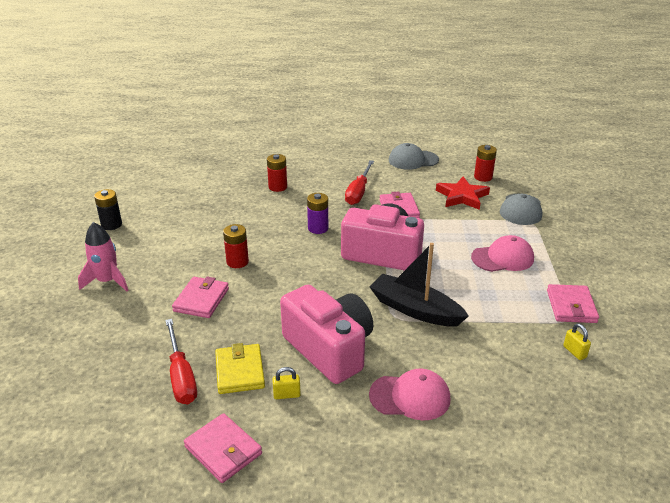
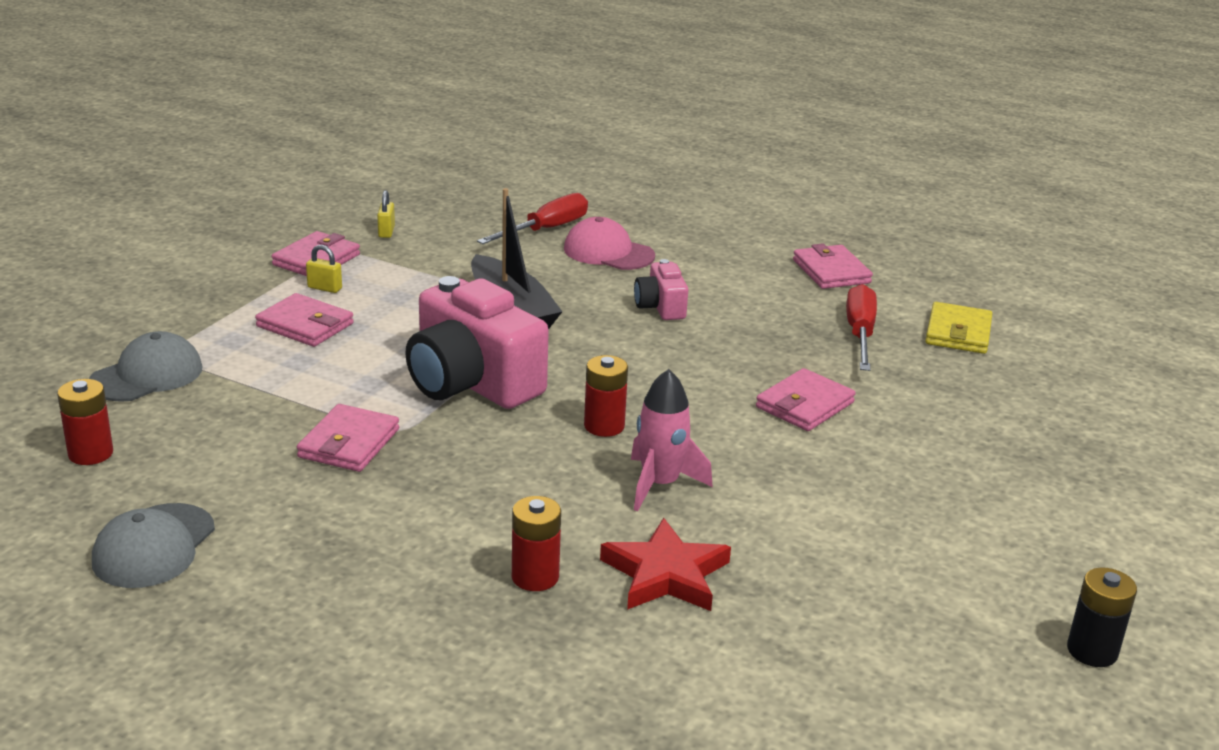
camera: 155 degrees left, 5 degrees down
(107, 281) = (957, 477): pink rocket -> pink rocket (660, 484)
(111, 225) = (950, 597): black battery -> black battery (1092, 651)
(237, 262) = (720, 442): red battery -> red battery (604, 426)
(240, 371) = (785, 318): yellow wallet -> yellow wallet (958, 333)
(287, 395) = (741, 287): yellow padlock -> yellow padlock (325, 288)
(318, 228) = (535, 455): purple battery -> none
(329, 349) = (660, 307): pink camera -> pink camera, size x0.49
(358, 192) = (377, 504): red screwdriver -> red screwdriver (545, 230)
(413, 160) = (154, 546): grey cap -> grey cap turned 90 degrees clockwise
(462, 196) = (200, 429): red star -> red star (666, 574)
(503, 258) = (305, 325): pink cap -> pink wallet

